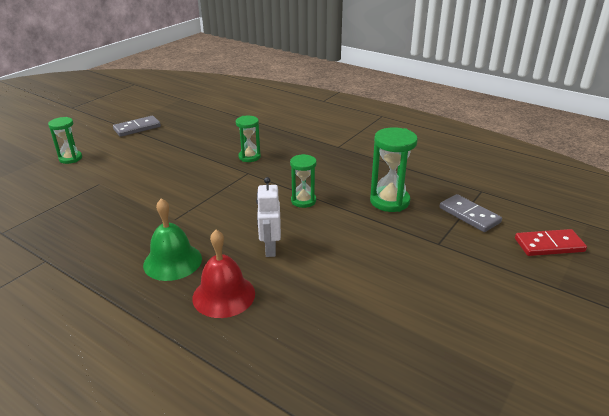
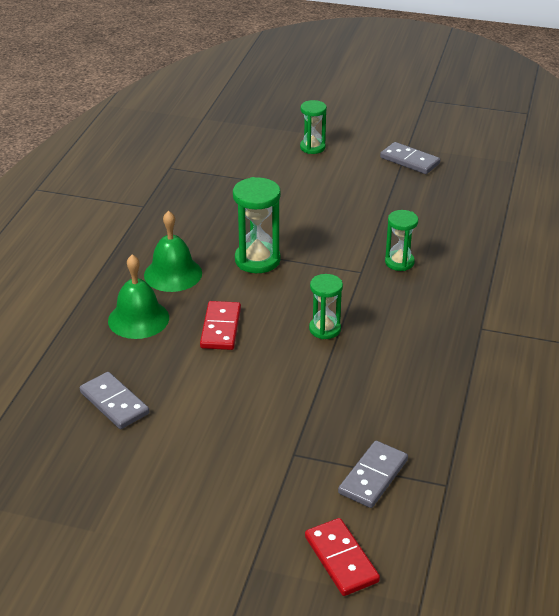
camera: 70 degrees right, 5 degrees up
(224, 295) = (138, 319): red bell -> green bell
(270, 249) = (221, 328): white robot -> red domino
(340, 333) = (114, 403): none -> grey domino
(389, 201) = (365, 399): green hourglass -> green hourglass (257, 260)

